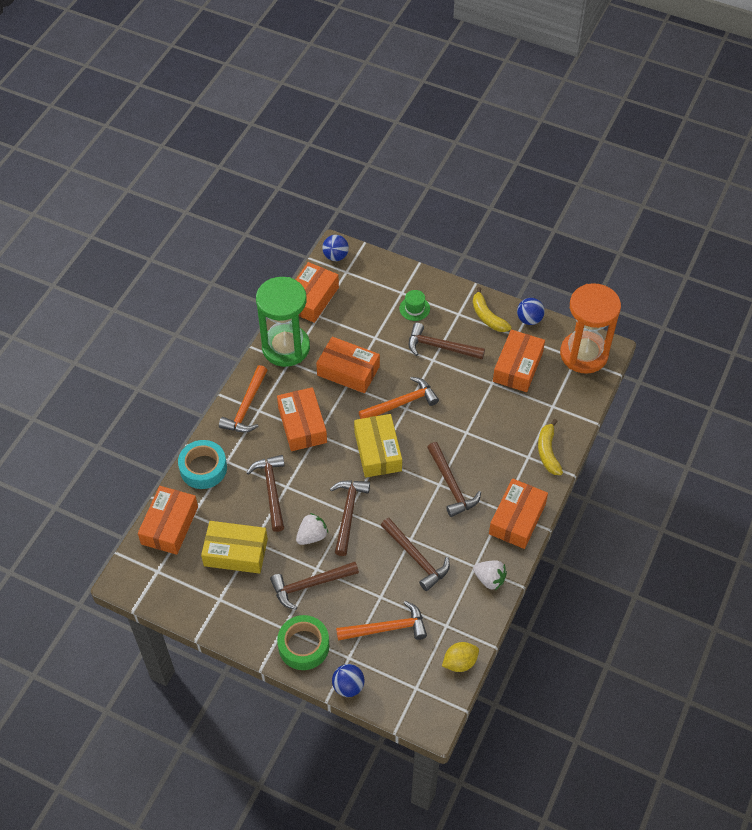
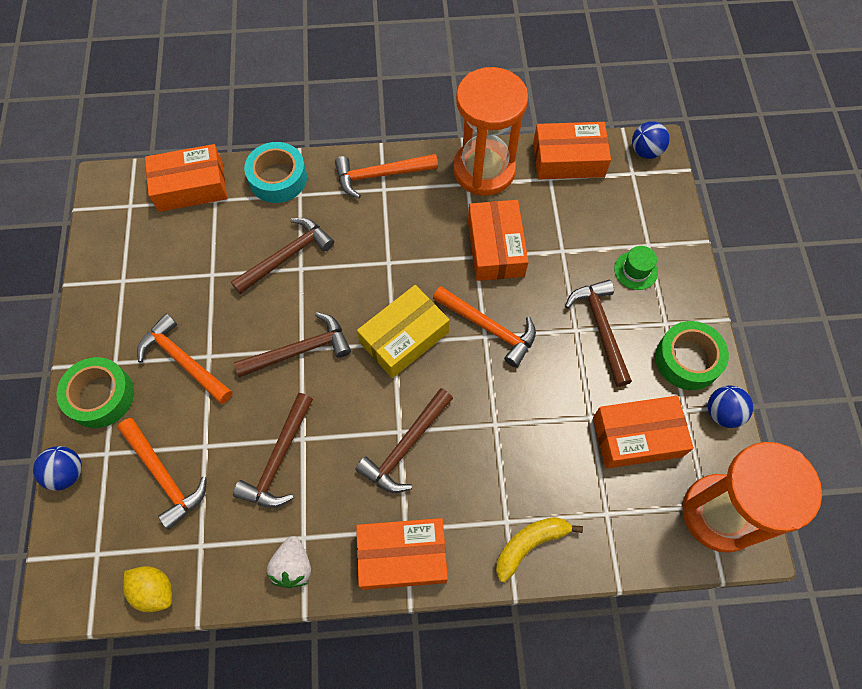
camera: 60 degrees right, 10 degrees up
(235, 552) = (188, 264): yellow box -> none
(286, 347) = (484, 170): green hourglass -> orange hourglass
(302, 425) = (391, 240): orange box -> none
(310, 585) = (183, 360): brown hammer -> orange hammer
(312, 536) = (249, 328): white strawberry -> none
(487, 316) = (687, 359): yellow banana -> green tape

